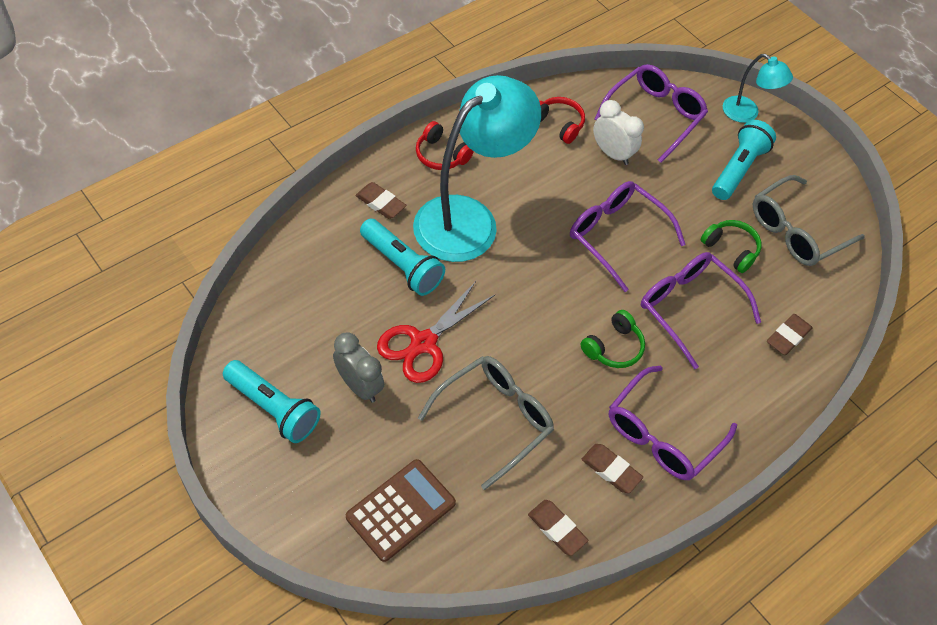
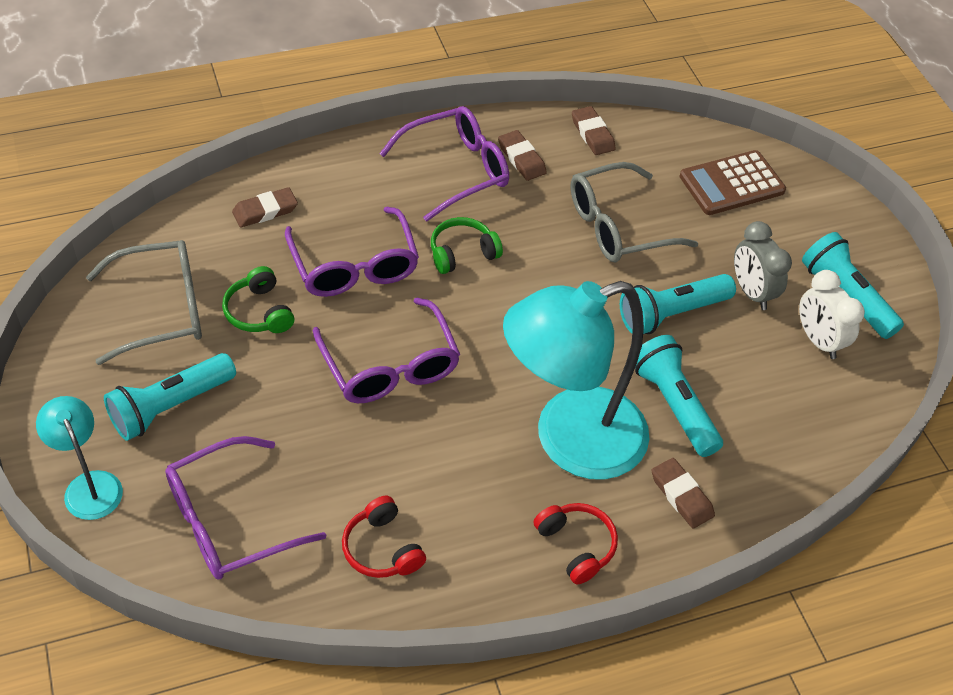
camera: 160 degrees left, 5 degrees down
(423, 343) = (671, 314): red scissors -> turquoise flashlight
(612, 153) = (329, 478): white clock -> white clock (818, 340)

